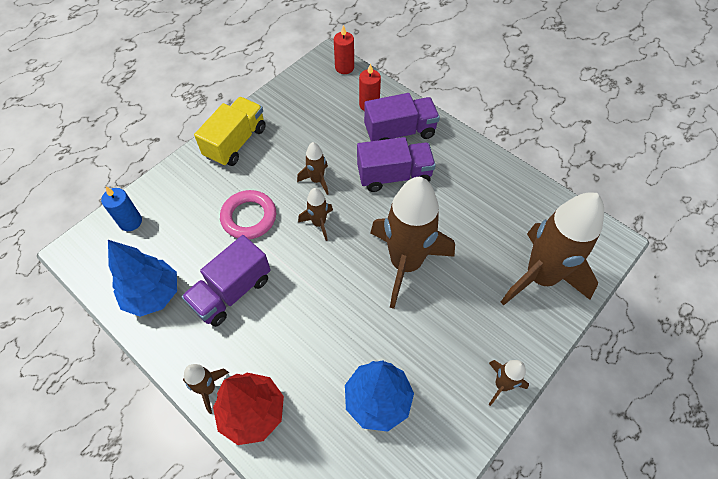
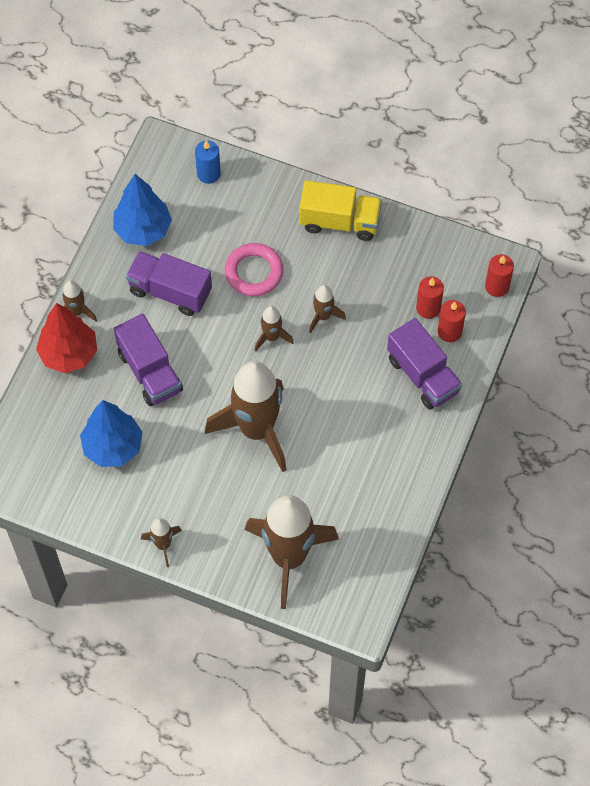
camera: 70 degrees right, 5 degrees up
(343, 111) = (428, 308): none -> red candle
(394, 175) = (359, 387): purple truck -> purple truck (150, 372)

